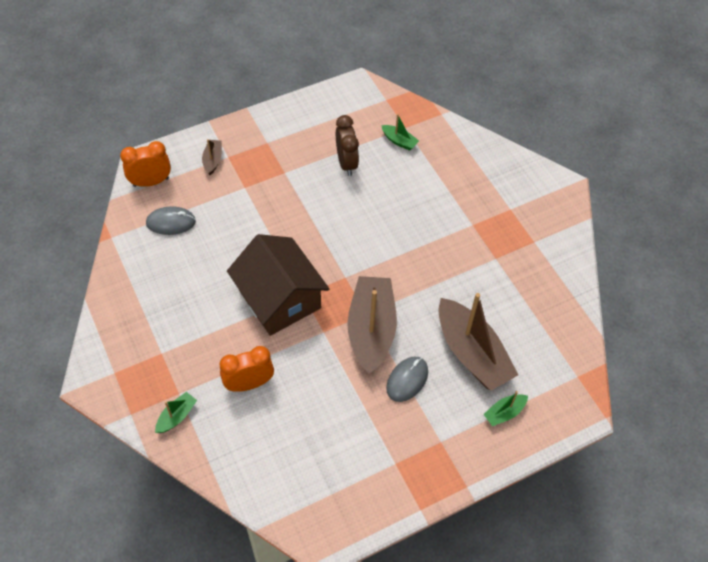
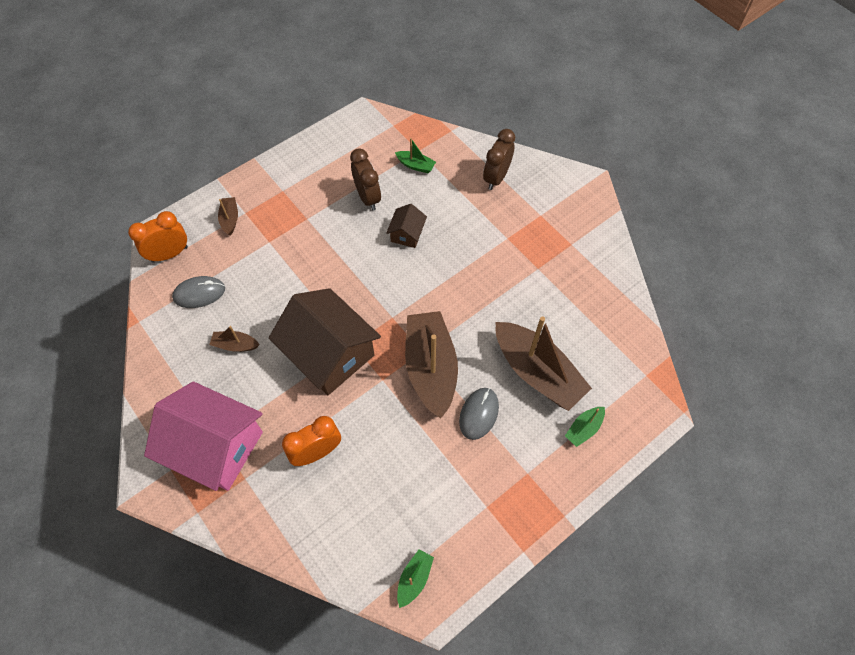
camera: 10 degrees left, 5 degrees up
(158, 360) = (216, 446): none -> pink house
(177, 416) = (247, 504): green boat -> green boat (414, 578)
(194, 275) = (235, 345): none -> brown boat
(376, 203) = (407, 234): none -> brown house
(475, 166) = (496, 178): none -> brown clock

